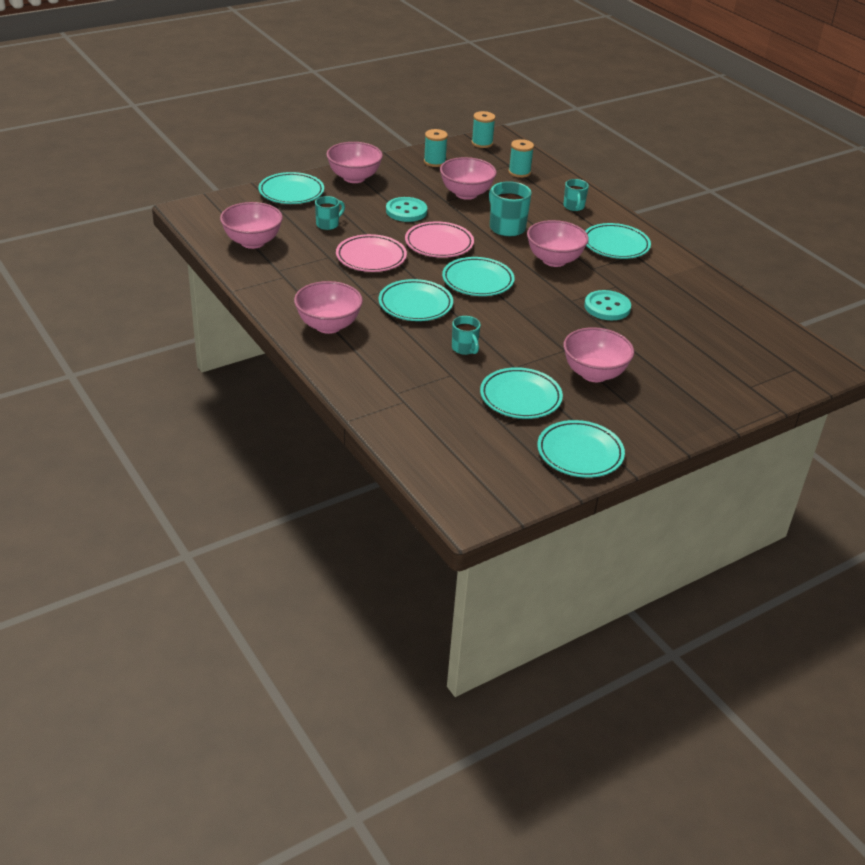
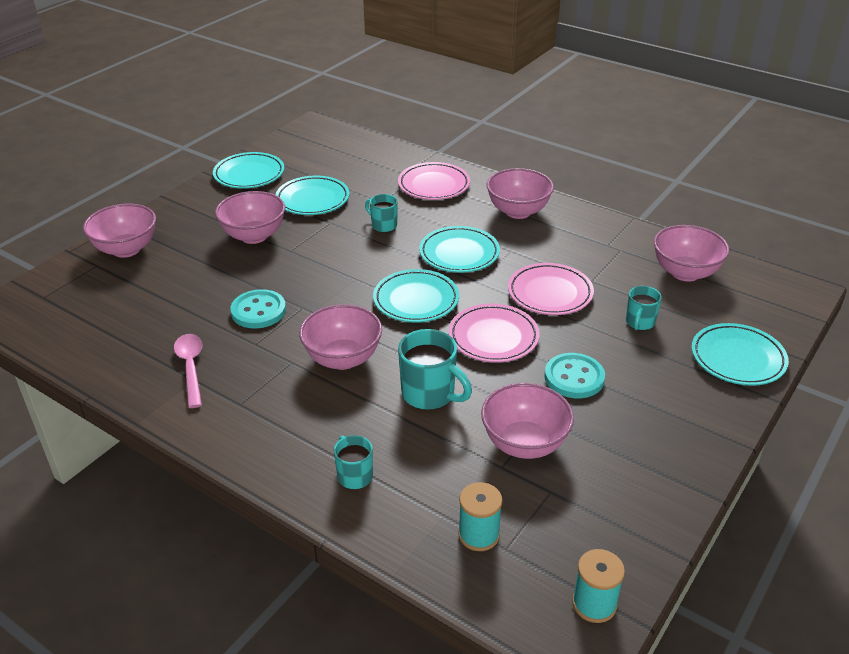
camera: 160 degrees right, 0 degrees up
(354, 178) = (697, 418): pink bowl -> pink bowl (126, 249)
(384, 377) = (434, 185): none -> pink plate
(434, 162) = (626, 506): turquoise spool -> none
(615, 245) = (270, 414): turquoise plate -> none
(666, 284) = (191, 367): none -> pink spoon

